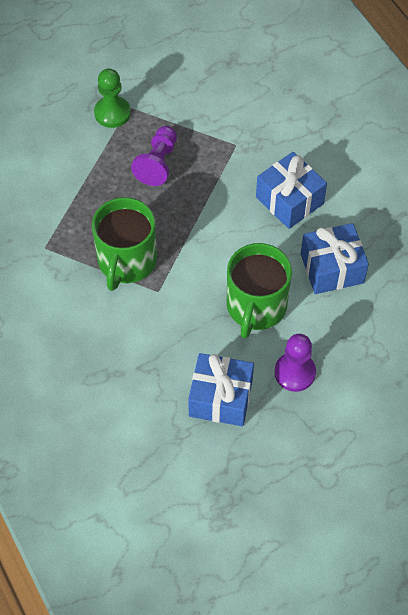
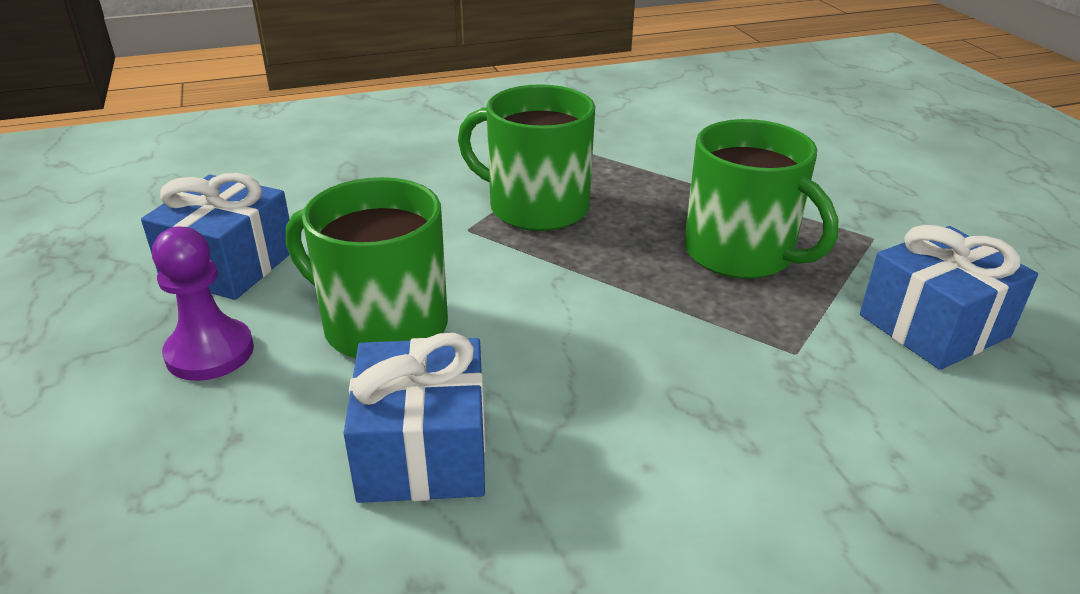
camera: 100 degrees right, 25 degrees down
(112, 113) = (854, 220): green pawn -> none
(158, 163) = (740, 253): purple pawn -> green mug
(289, 200) = (633, 411): blue gift -> blue gift (933, 326)

